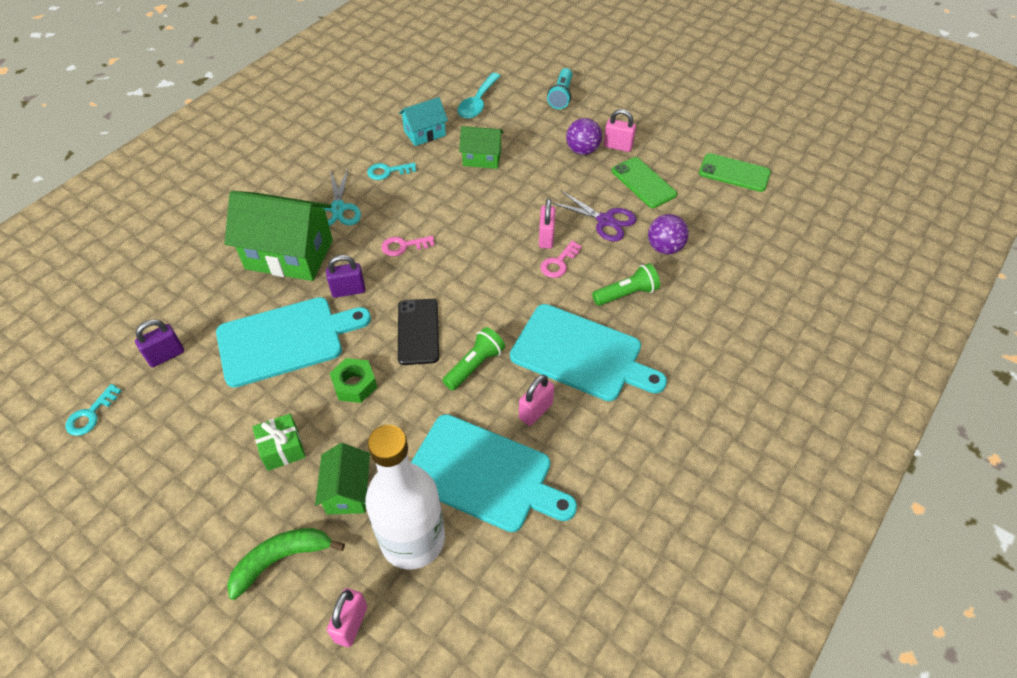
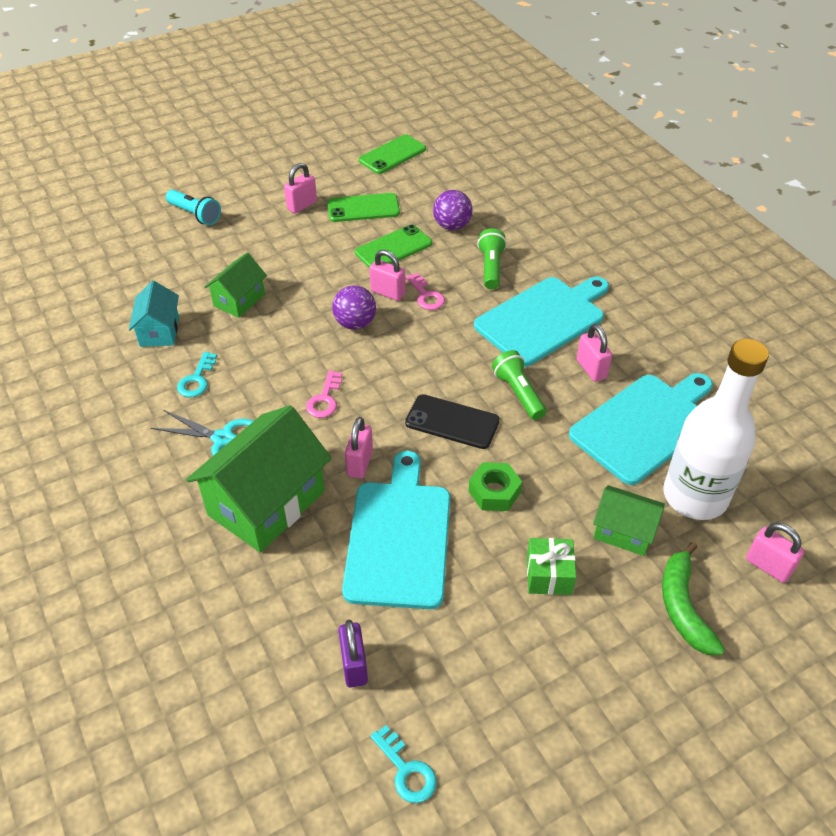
camera: 65 degrees left, 5 degrees down
(348, 290) = (360, 463): purple padlock -> pink padlock
(478, 103) = (148, 275): turquoise spoon -> none
(582, 150) = (288, 229): purple ball -> purple ball (355, 323)
(605, 220) = (393, 248): purple scissors -> green phone

